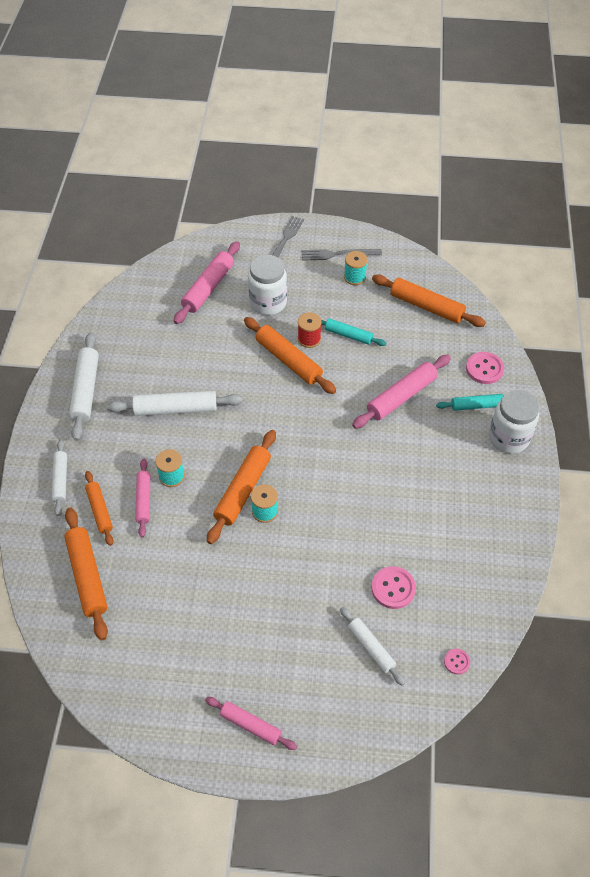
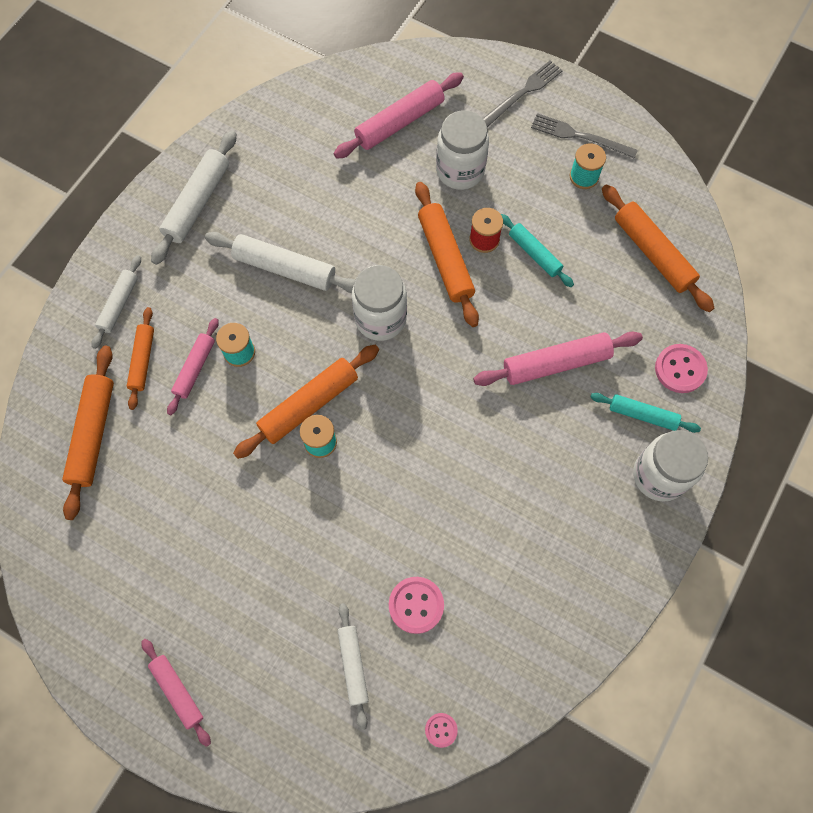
camera: 25 degrees right, 15 degrees up
(264, 415) = (380, 318): none -> white jar

